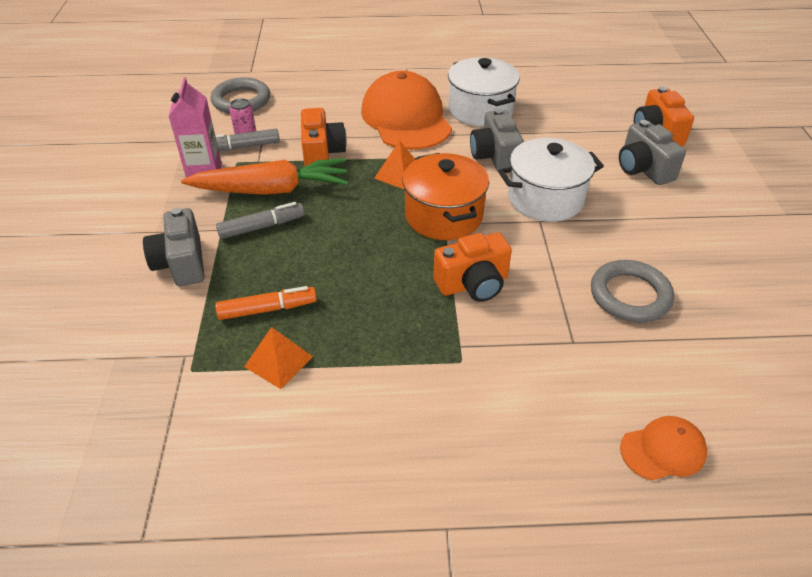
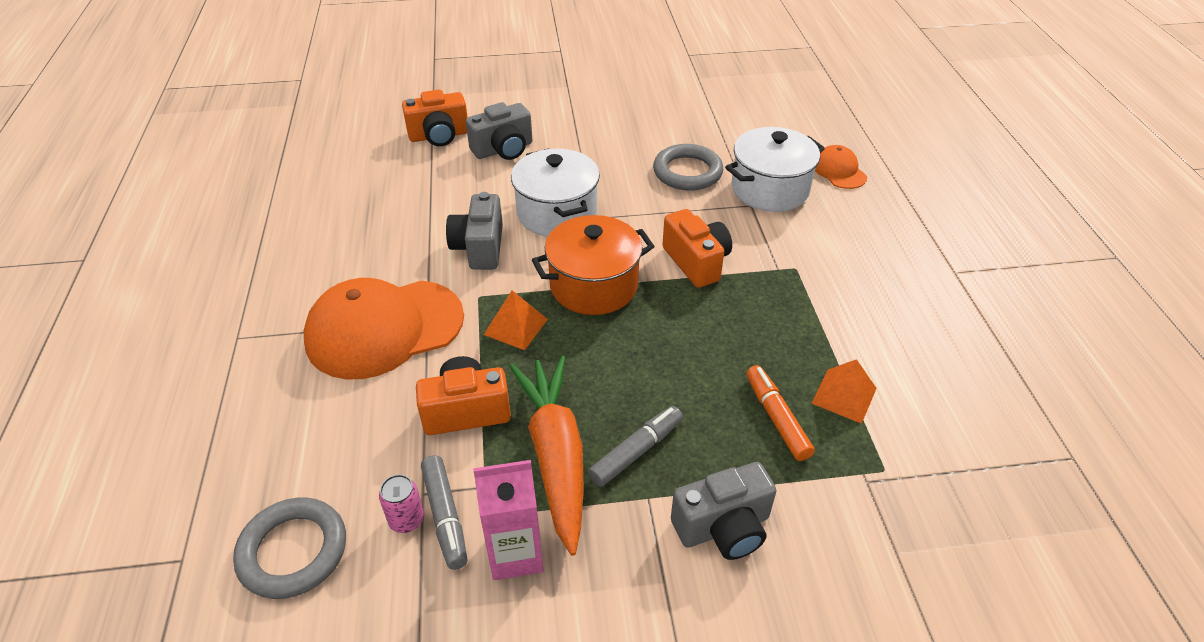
camera: 95 degrees left, 0 degrees up
(262, 227) = (636, 451): grey marker -> grey marker turned 75 degrees clockwise
(480, 110) = (373, 260): white pot -> white pot (769, 189)
(495, 157) = (479, 247): grey camera -> grey camera turned 105 degrees clockwise

